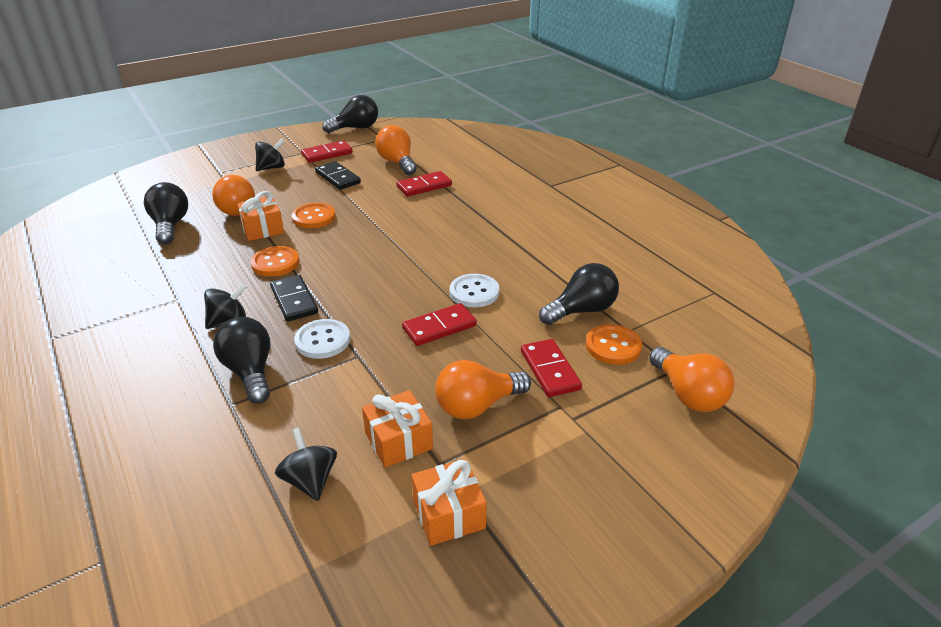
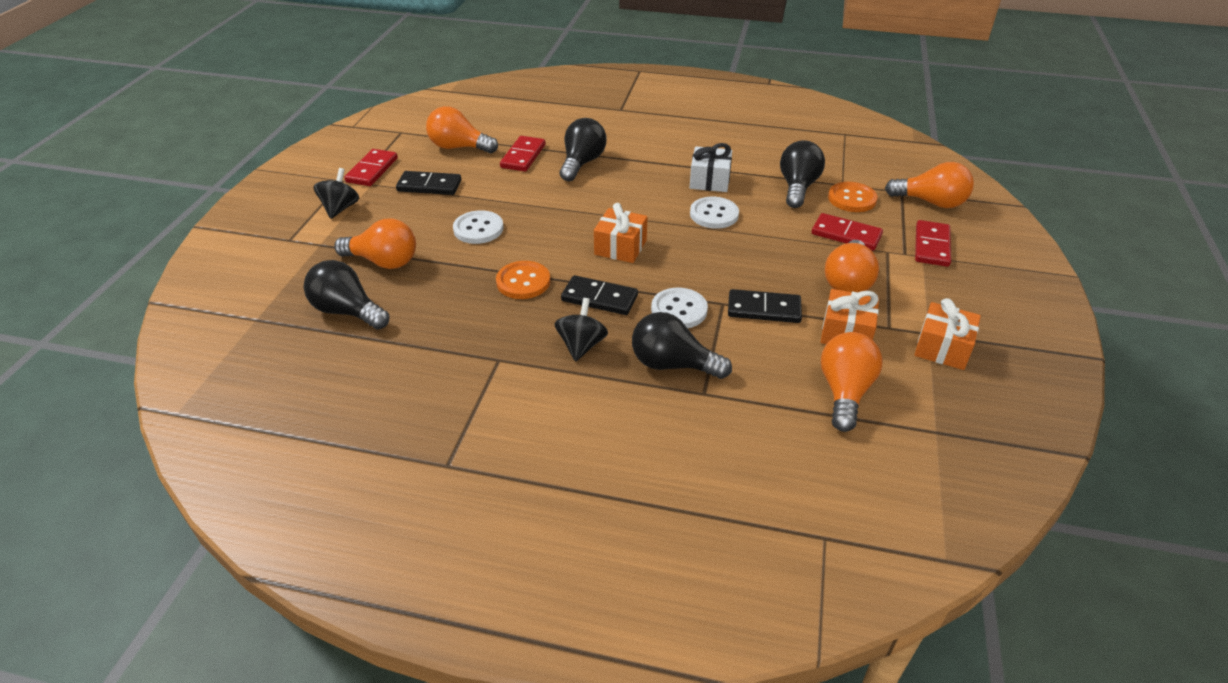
camera: 45 degrees left, 5 degrees up
(262, 229) = (450, 263): orange gift -> orange gift (620, 247)
(310, 480) = (844, 392): black spinning top -> orange light bulb
(314, 217) = (478, 229): orange button -> white button
(355, 128) = (351, 134): black light bulb -> black light bulb (582, 163)
(375, 380) = (764, 309): none -> black domino
(439, 327) = (737, 251): red domino -> red domino (932, 246)
(519, 267) = (709, 181): none -> white gift

